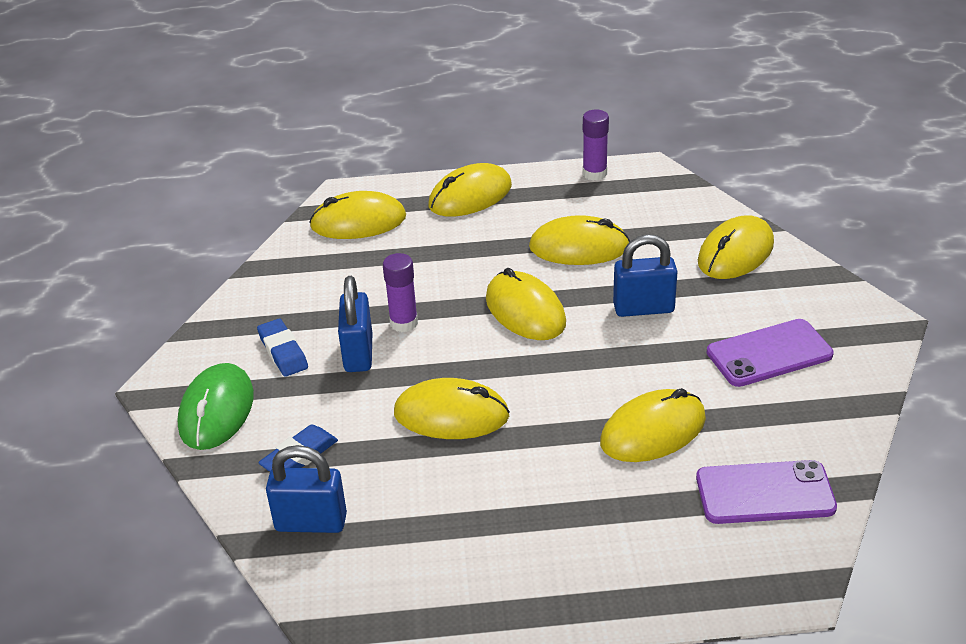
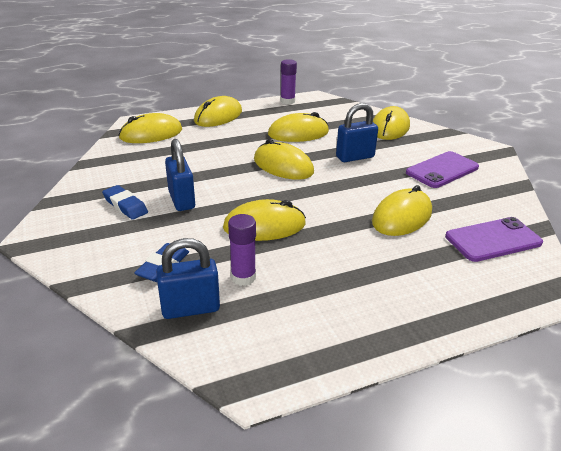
camera: 20 degrees left, 5 degrees down
(216, 411) = (85, 247): green mouse -> none
(404, 323) = (206, 180): purple glue stick -> purple glue stick (243, 277)

